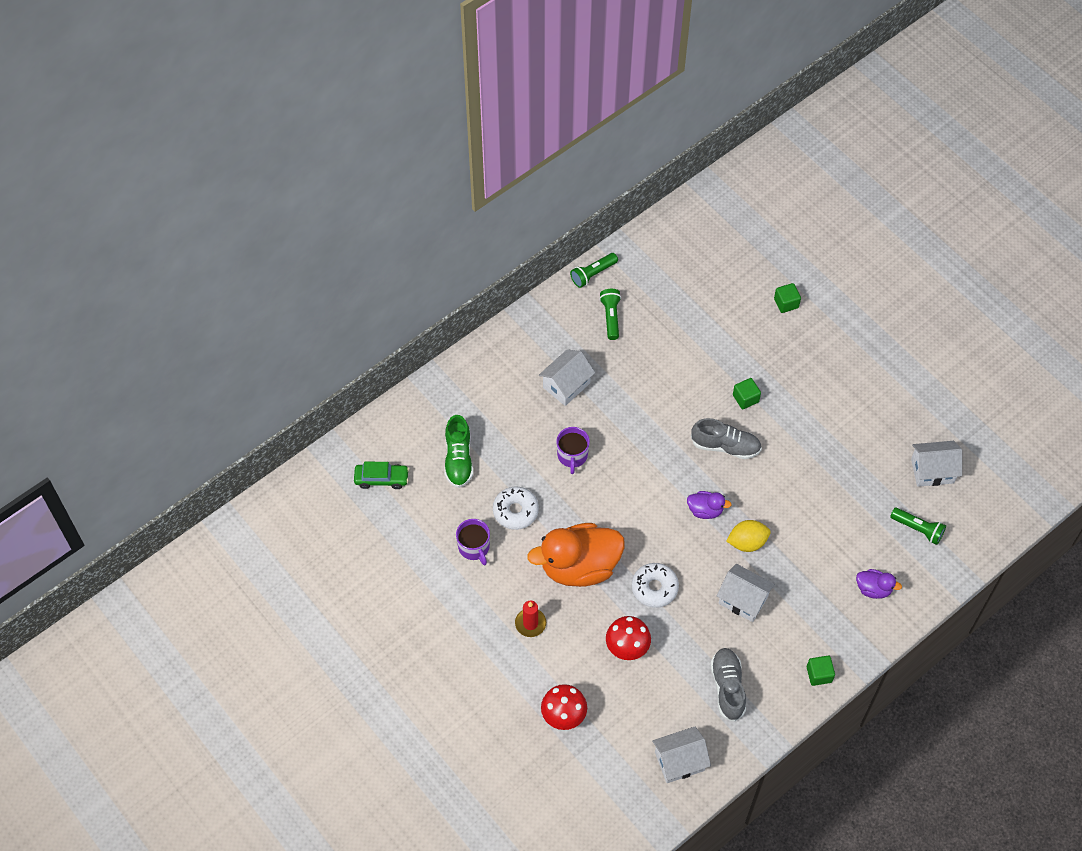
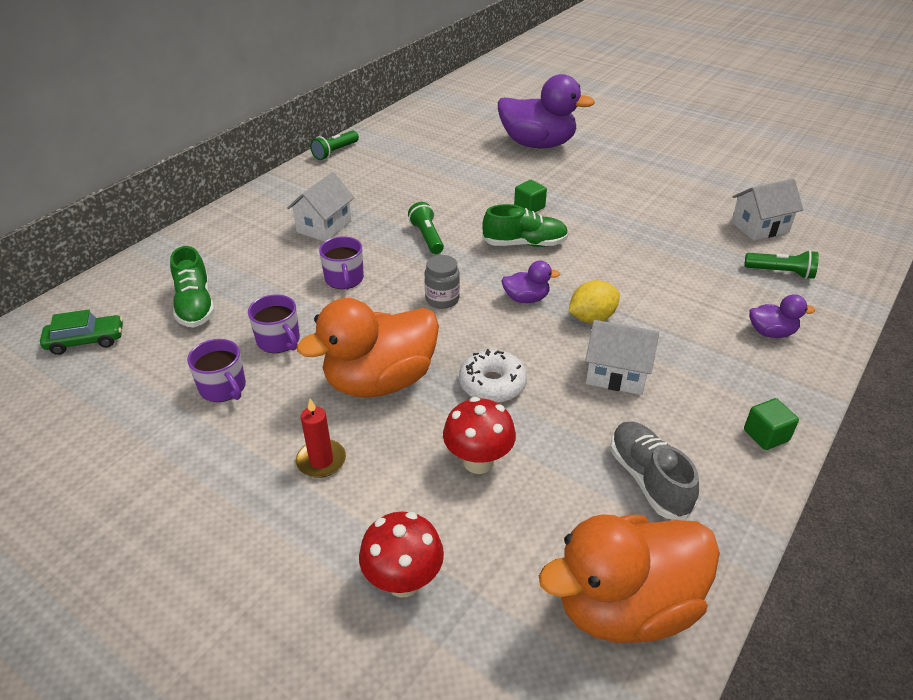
camera: 15 degrees left, 20 degrees down
(515, 511) = (279, 341): white donut -> purple mug
(611, 317) = (362, 175): green flashlight -> green flashlight (427, 237)
(641, 496) = (442, 299): none -> grey jar
(679, 761) = (625, 606): white house -> orange duck
(725, 446) = (524, 244): grey shoe -> green shoe
(786, 303) = (537, 144): green cube -> purple duck

